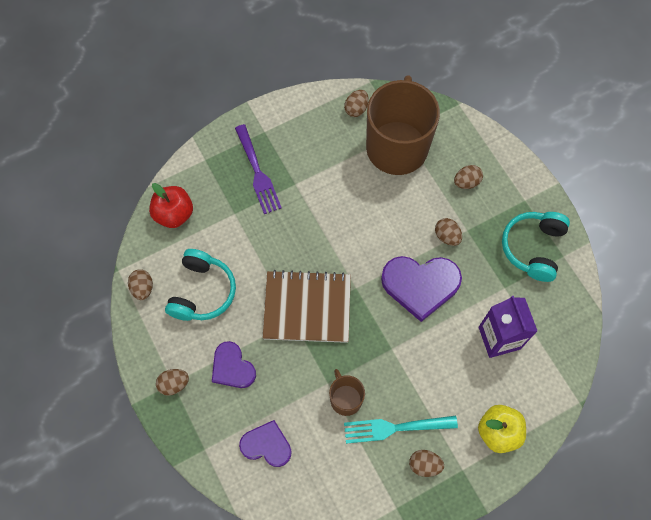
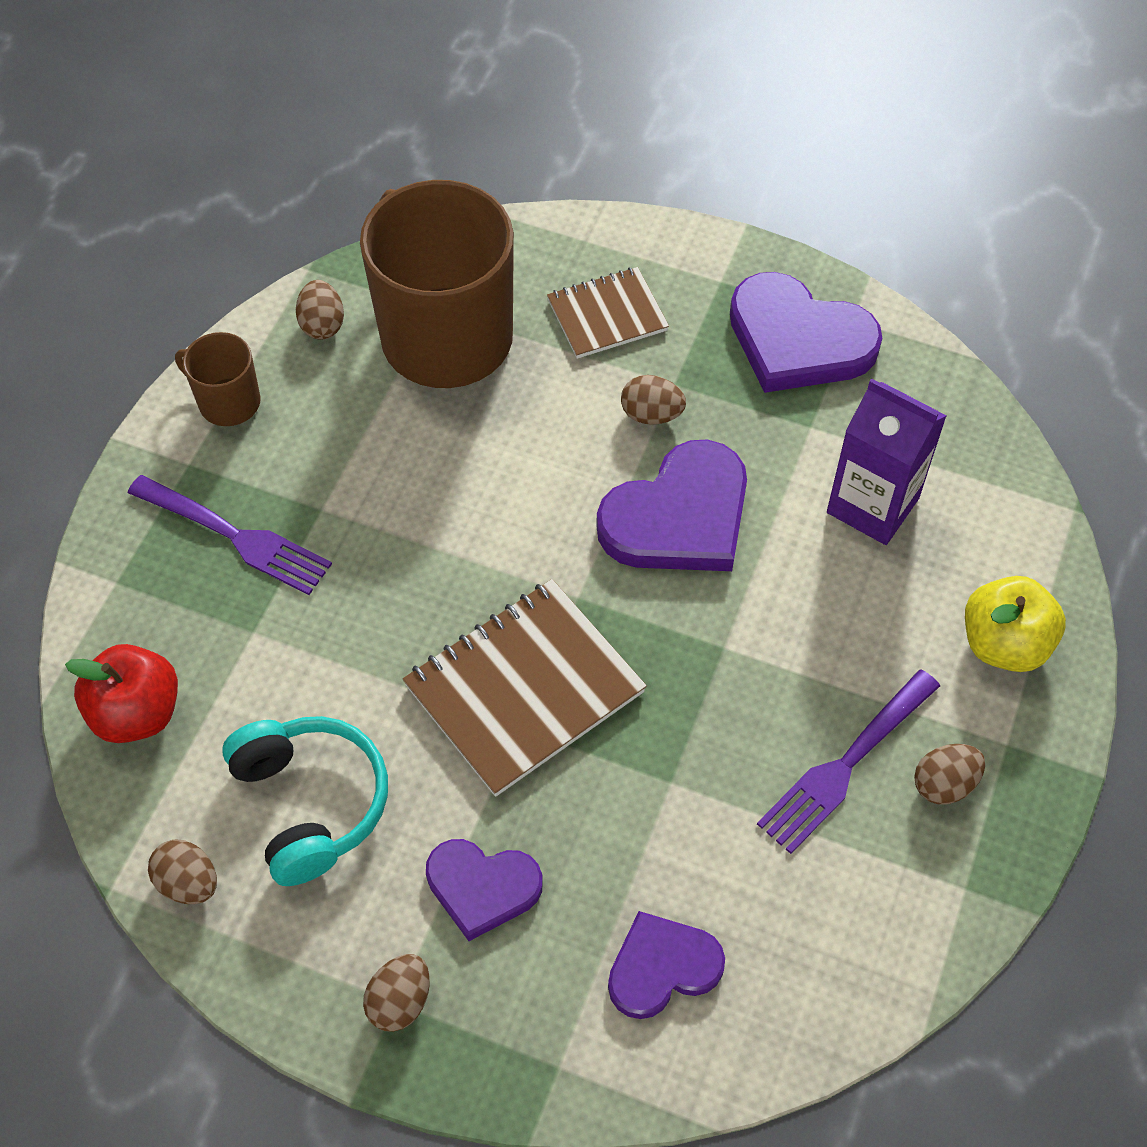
camera: 40 degrees left, 10 degrees down
(345, 399) = (724, 783): brown mug -> brown mug (228, 402)
(395, 428) = (845, 764): turquoise fork -> purple fork
(466, 182) = (607, 315): brown egg -> brown notebook
(533, 248) = (798, 340): turquoise headphones -> purple heart

